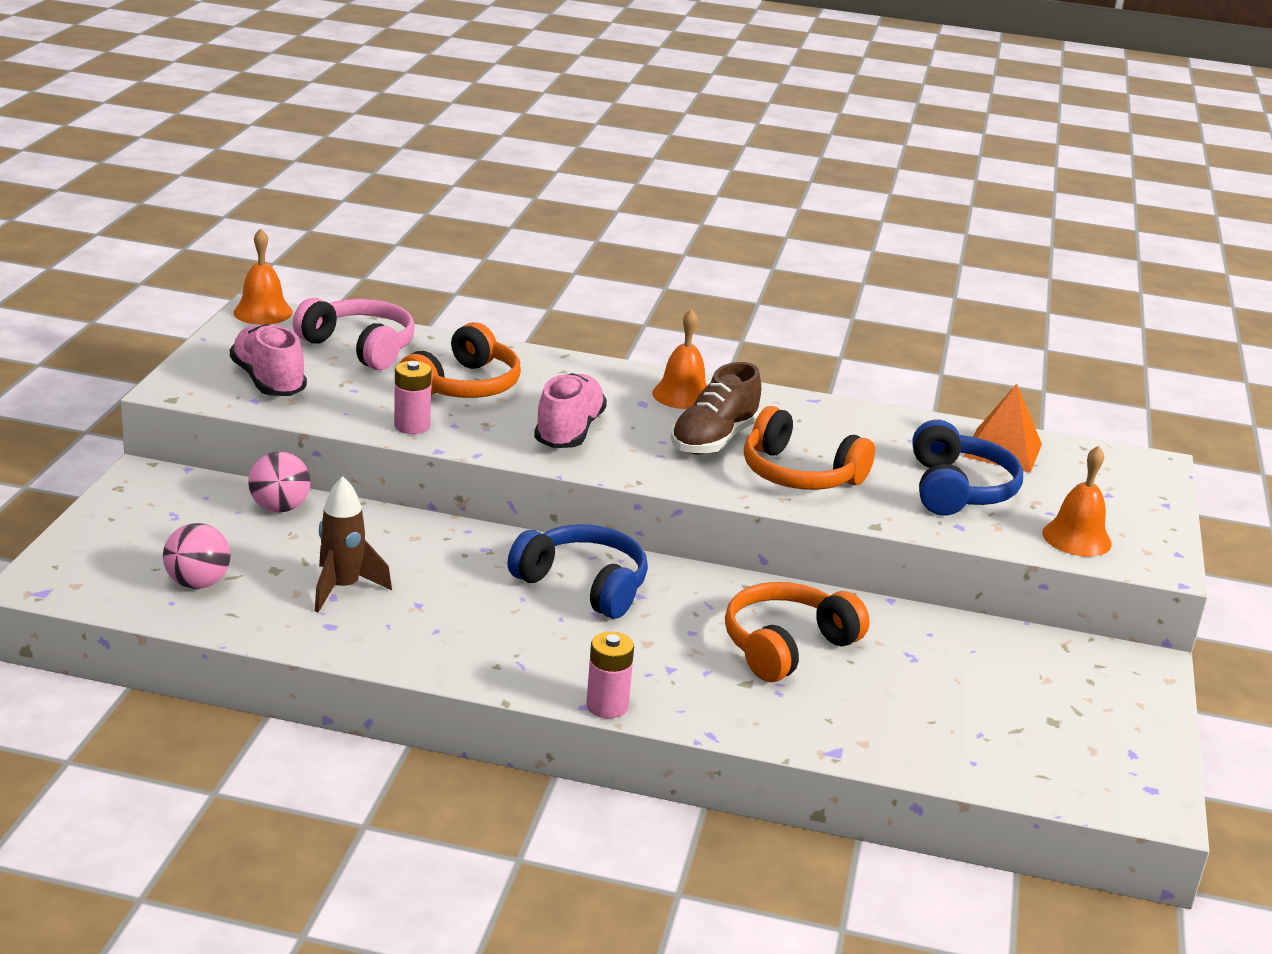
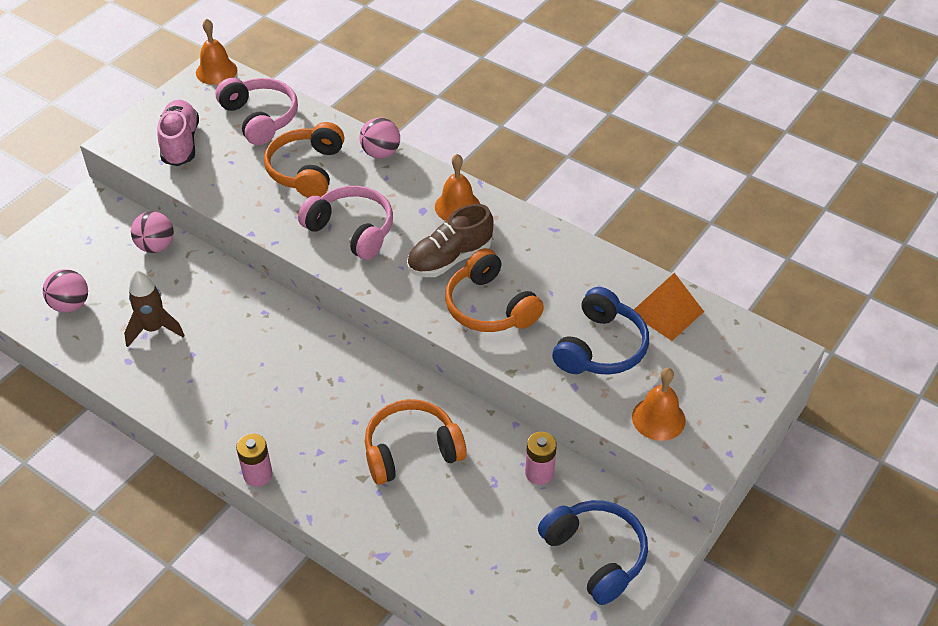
camera: 25 degrees right, 20 degrees up
(412, 426) = (248, 205): pink battery -> pink battery (539, 473)
(463, 386) = (307, 170): orange headphones -> orange headphones turned 135 degrees clockwise
(546, 360) = (381, 153): none -> pink ball
(569, 431) = (351, 230): pink shoe -> pink headphones
(583, 585) = (308, 361): blue headphones -> blue headphones (595, 555)

